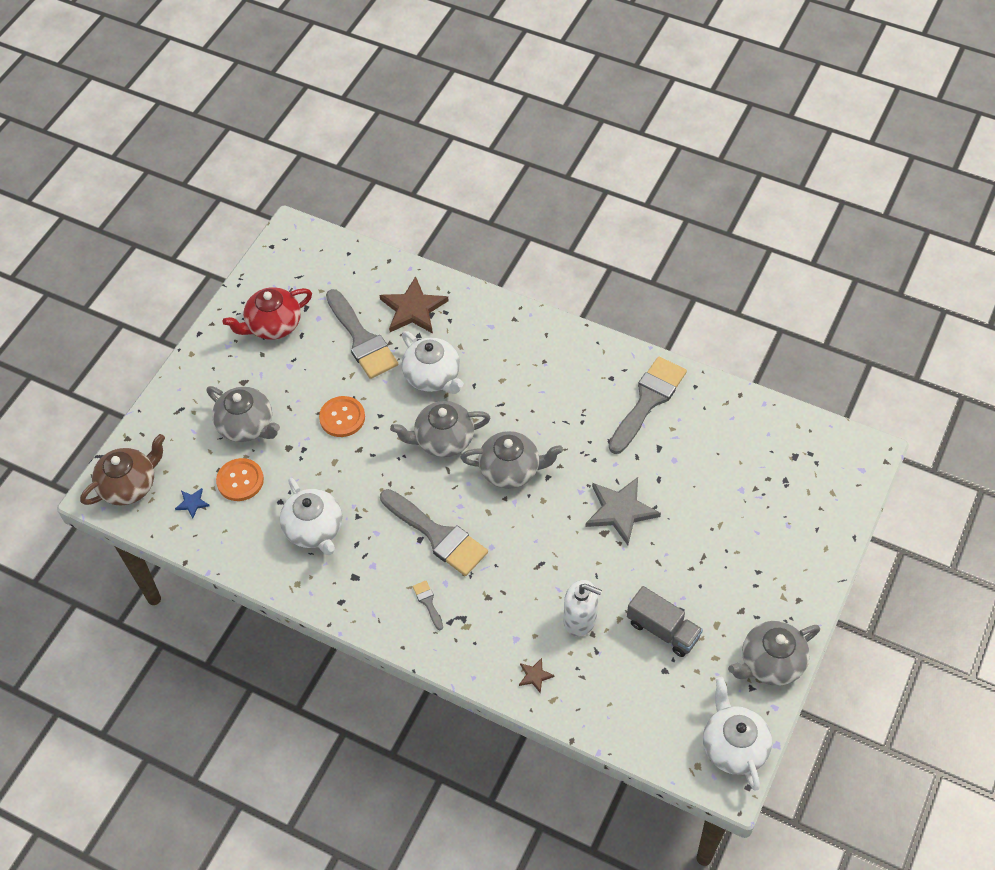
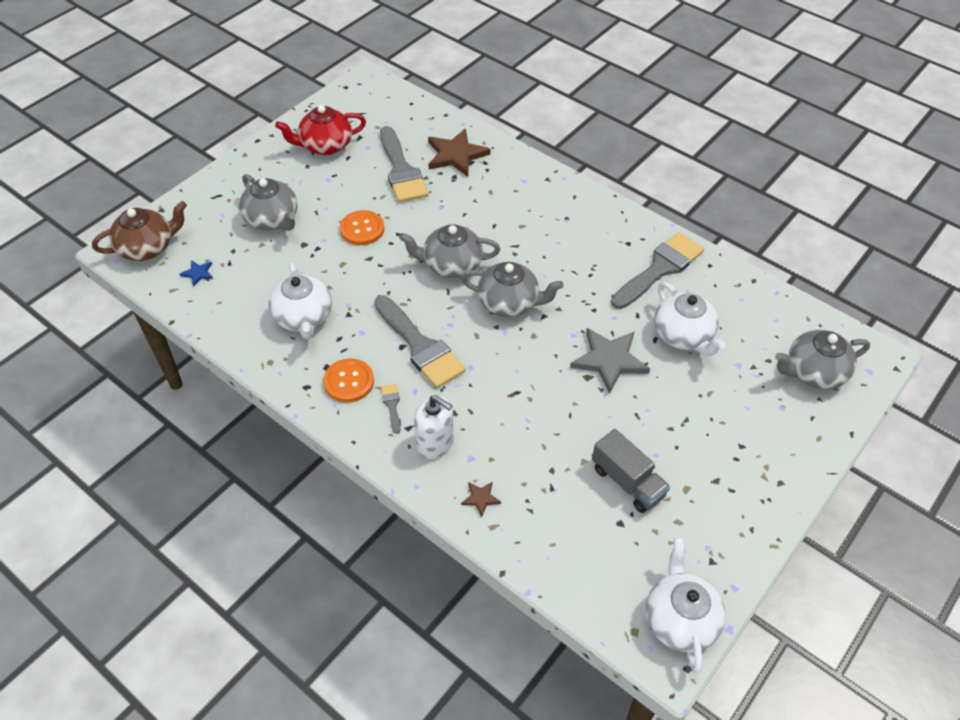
camera: 10 degrees right, 5 degrees down
(240, 480) = (249, 263): orange button -> orange button (349, 381)
(433, 376) = (457, 211): white teapot -> white teapot (683, 335)
(580, 619) = (542, 453): white soap dispenser -> white soap dispenser (435, 443)
(770, 662) = (738, 540): grey teapot -> grey teapot (814, 372)

